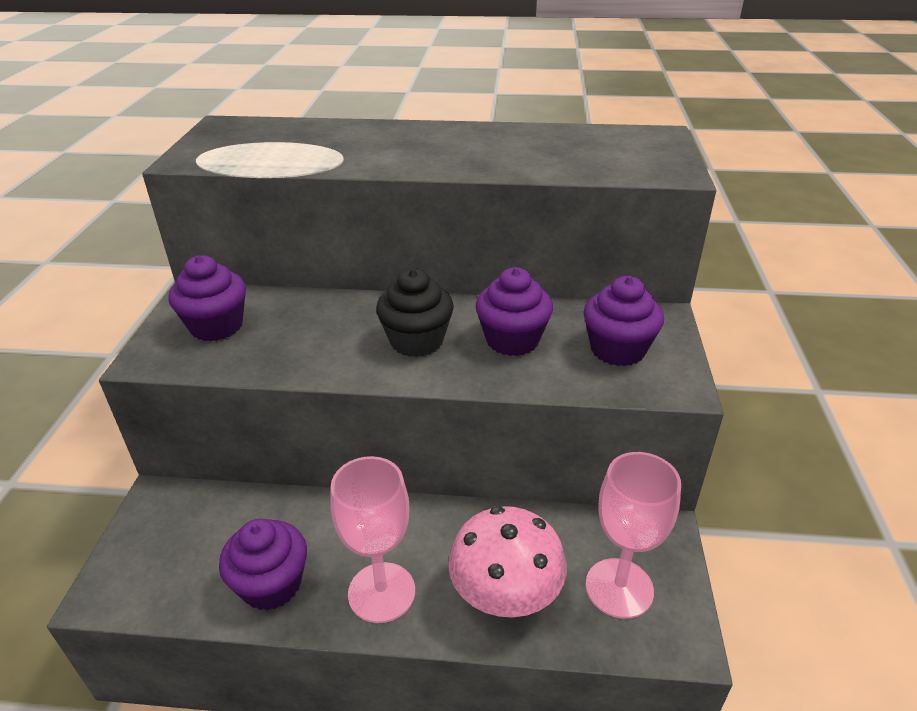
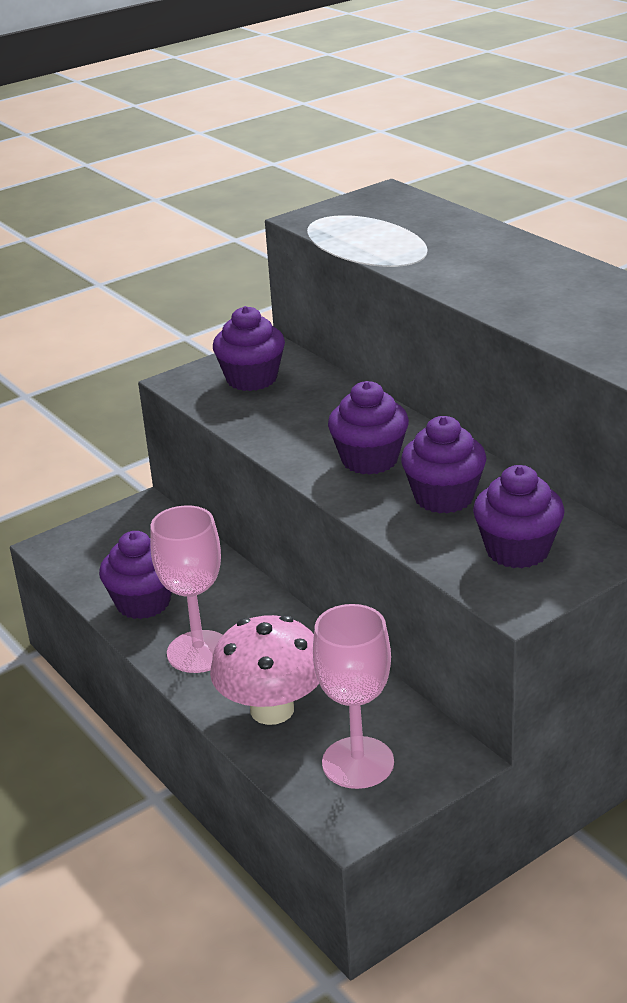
camera: 50 degrees right, 5 degrees down
(416, 341) = (369, 460): black cupcake -> purple cupcake

